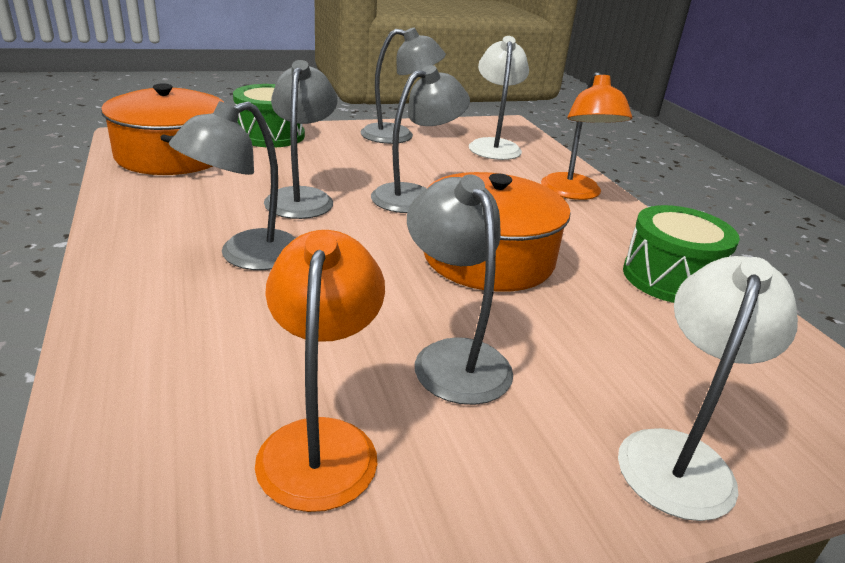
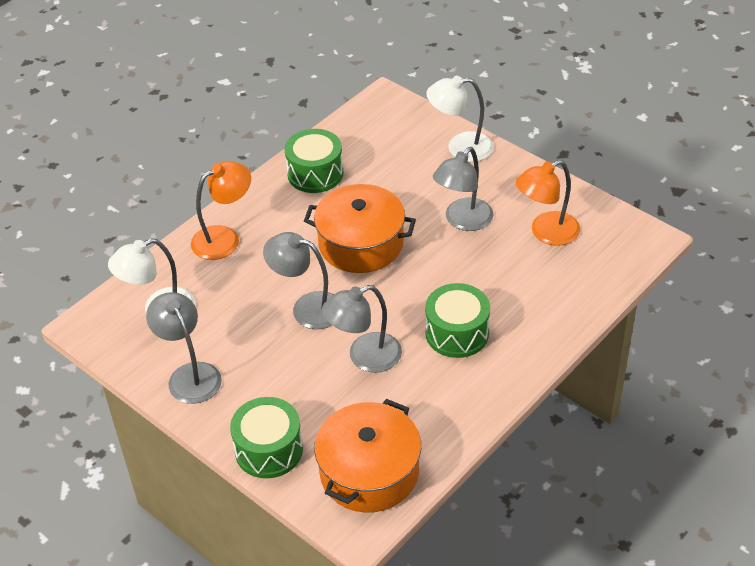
camera: 115 degrees left, 15 degrees up
(246, 256) = (457, 333): grey lamp -> green drum

